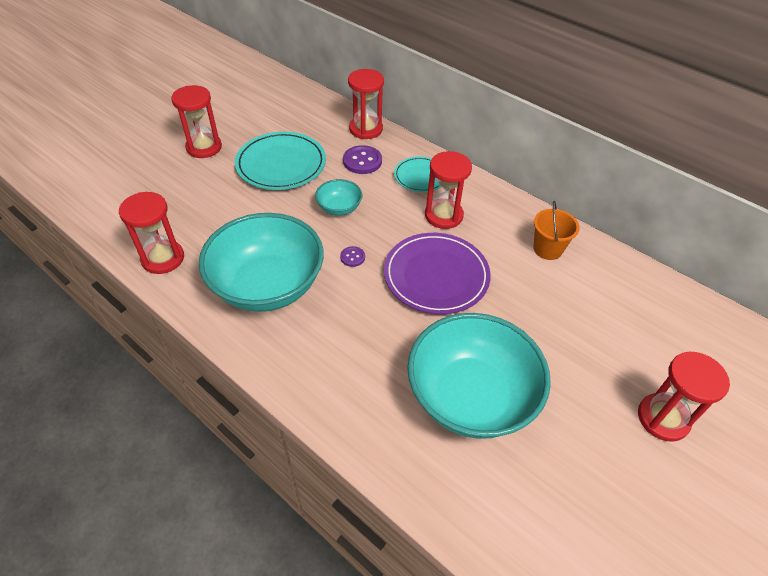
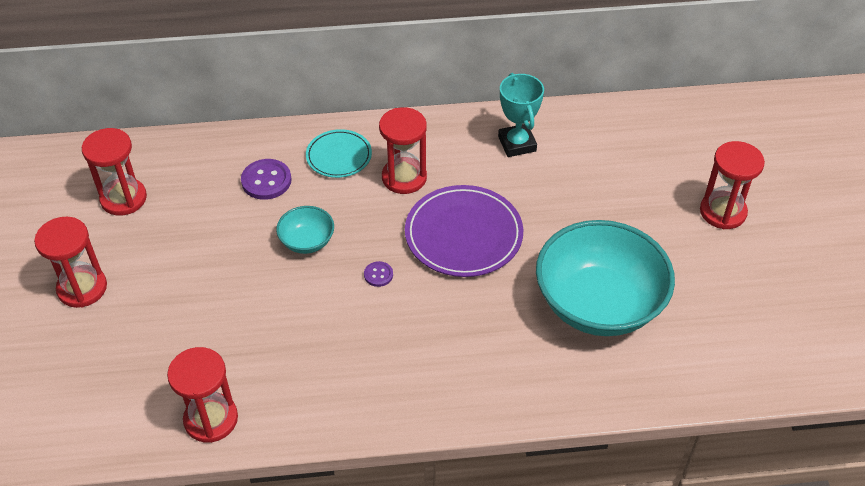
camera: 45 degrees left, 0 degrees up
(268, 285) = (341, 358): turquoise bowl -> none
(281, 164) = (191, 243): turquoise plate -> none
(366, 129) = (225, 146): red hourglass -> red hourglass (123, 198)
(547, 249) = (517, 144): orange bucket -> turquoise trophy

